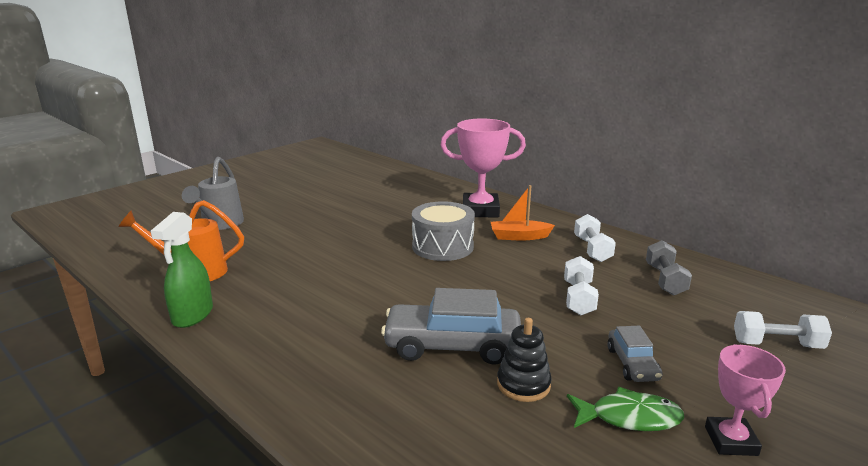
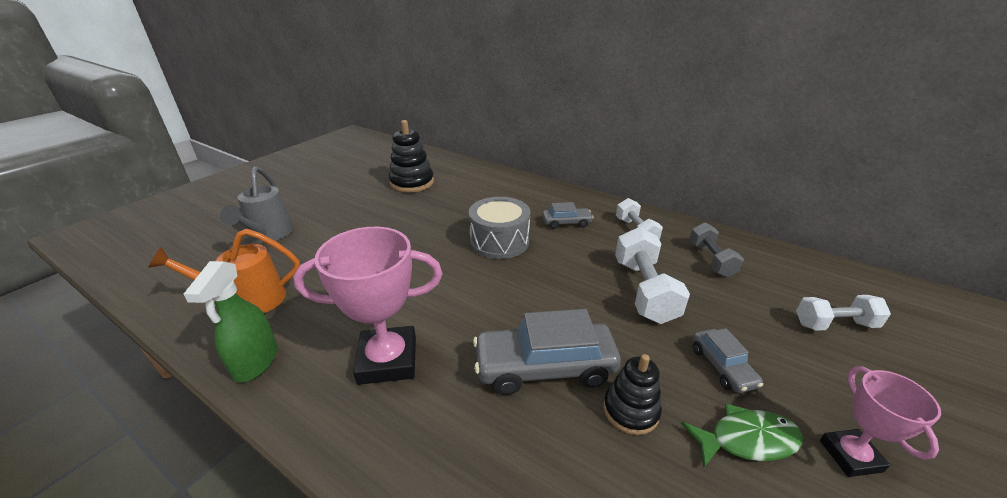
camera: 10 degrees left, 10 degrees up
(368, 191) = (412, 183): none -> black stacking toy
(480, 210) = (522, 196): pink trophy -> pink trophy (388, 360)
(519, 236) = (566, 223): orange boat -> grey car
(578, 298) = (644, 290): white dumbbell -> white dumbbell, size x1.53

